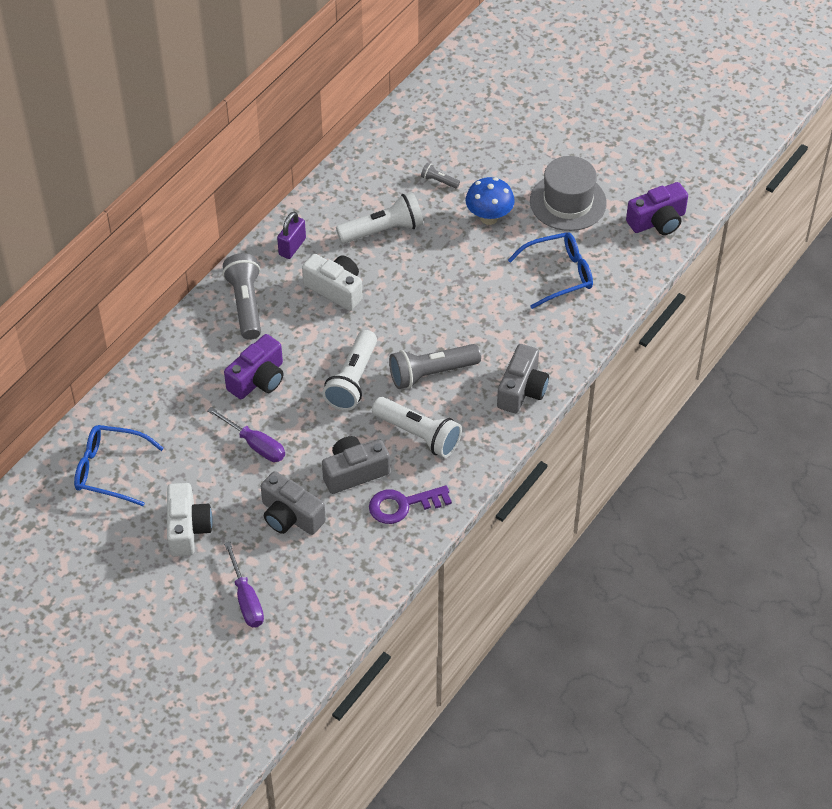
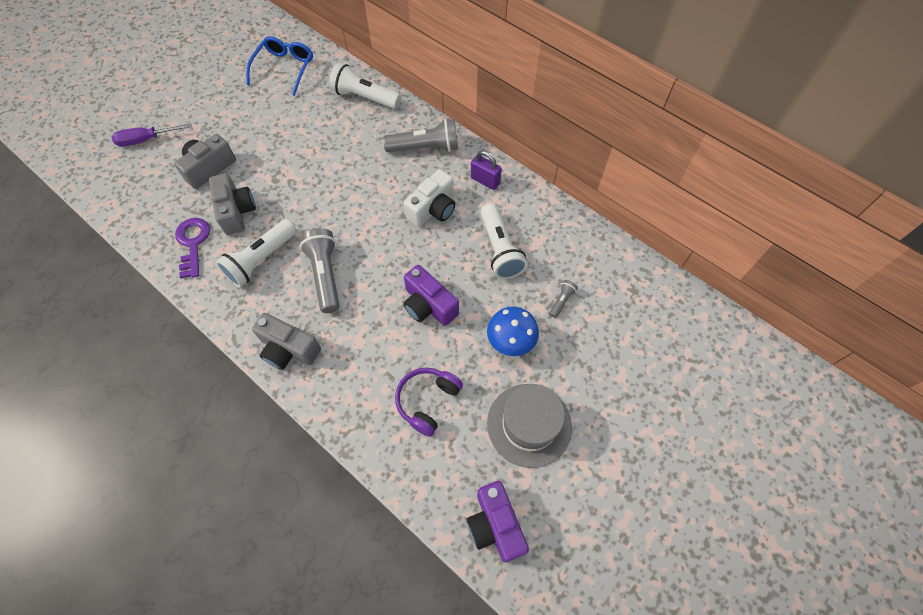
camera: 95 degrees right, 10 degrees up
(187, 529) = (219, 109): white camera -> none
(255, 444) = (283, 149): purple screwdriver -> none
(258, 379) = (346, 153): purple camera -> purple camera (428, 305)
(352, 380) = (331, 216): white flashlight -> white flashlight (364, 97)
(558, 274) = (427, 401): blue glasses -> purple headphones

